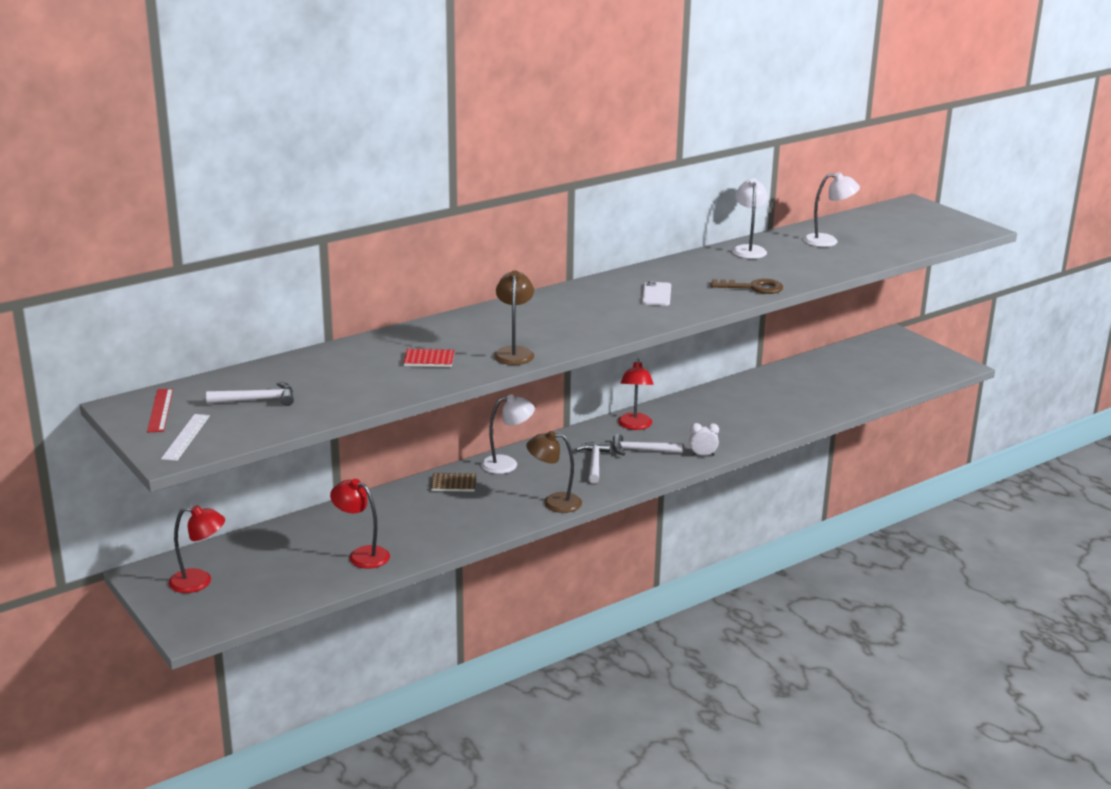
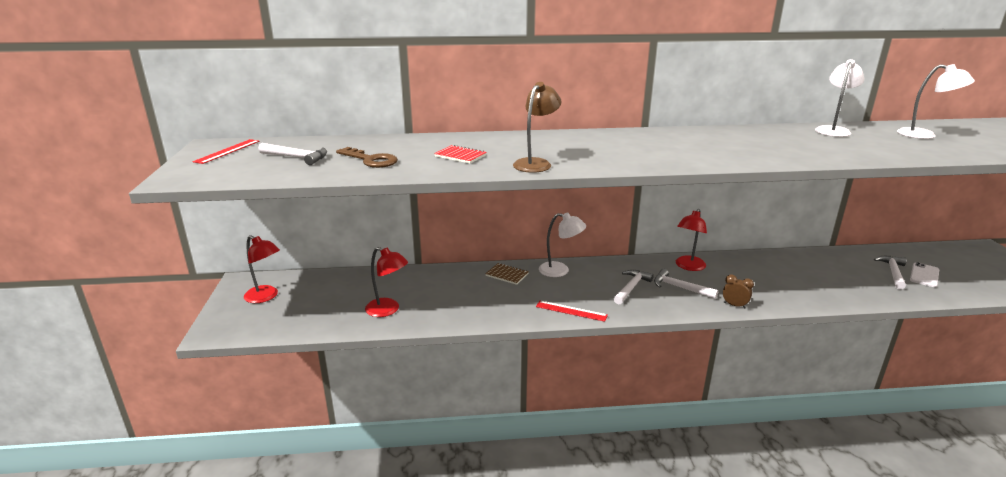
camera: 30 degrees right, 0 degrees up
(185, 437) = (208, 170): white ruler -> none
(362, 555) = (388, 310): red lamp -> red lamp turned 150 degrees clockwise
(554, 503) = (571, 311): brown lamp -> red ruler
(656, 294) = (713, 146): white phone -> white phone (924, 275)
(703, 455) = (734, 305): white clock -> brown clock
(753, 287) = (817, 155): brown key -> brown key (371, 160)
(825, 384) = (893, 273): none -> white hammer

